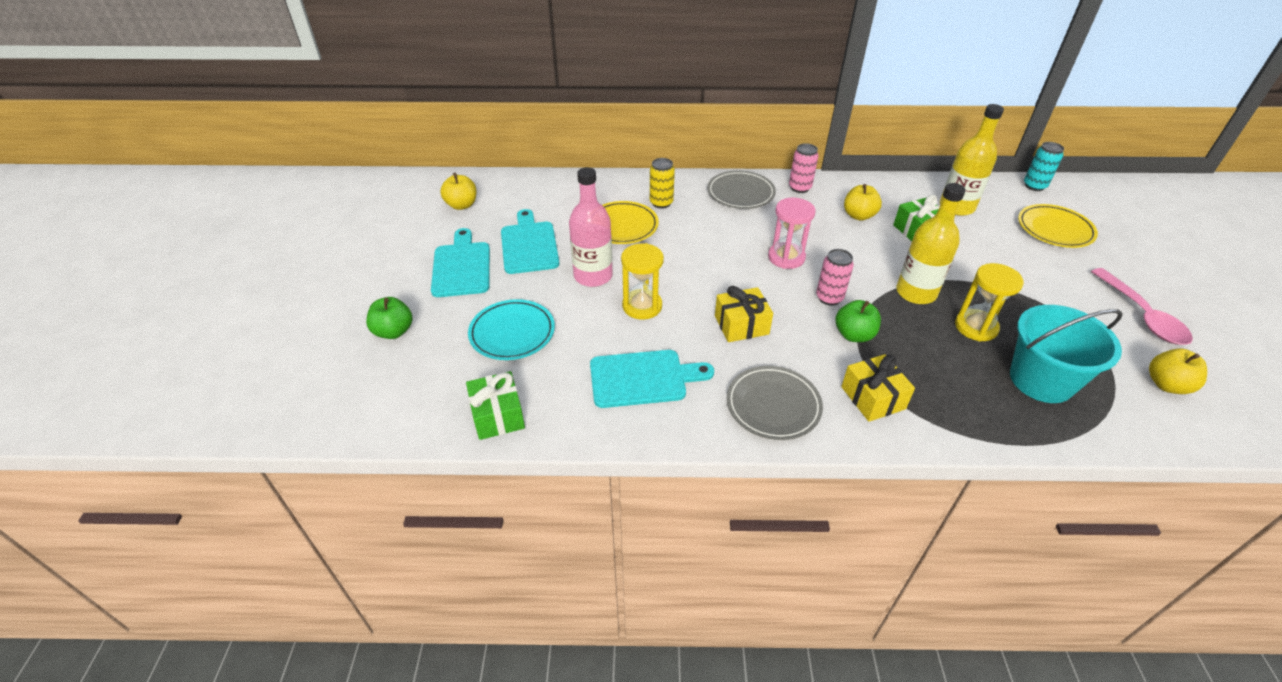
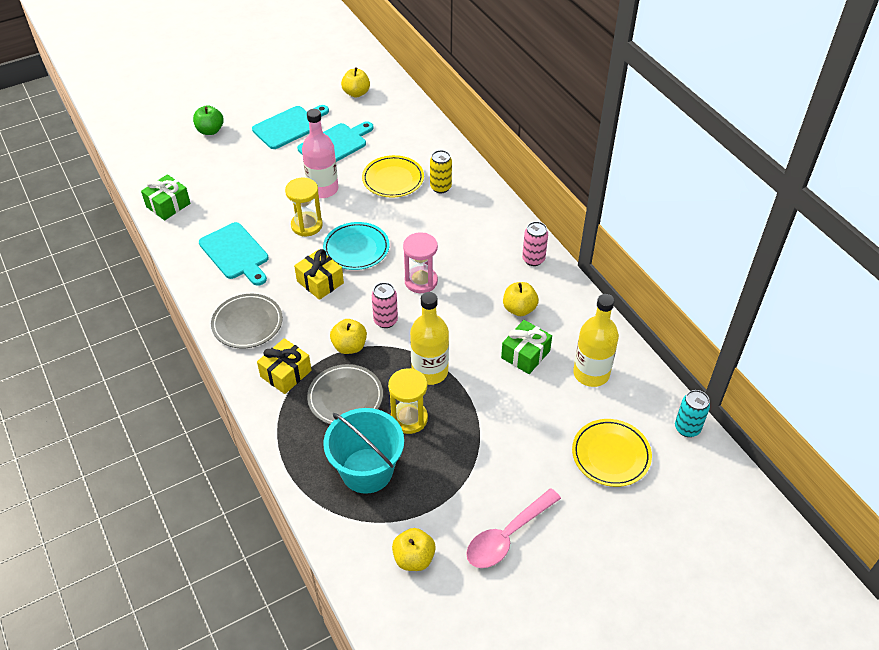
camera: 60 degrees right, 5 degrees up
(512, 333) = (240, 178): turquoise plate -> turquoise plate (356, 249)
(740, 193) = (493, 226): grey plate -> grey plate (345, 398)
(854, 335) = (349, 346): green apple -> yellow apple

